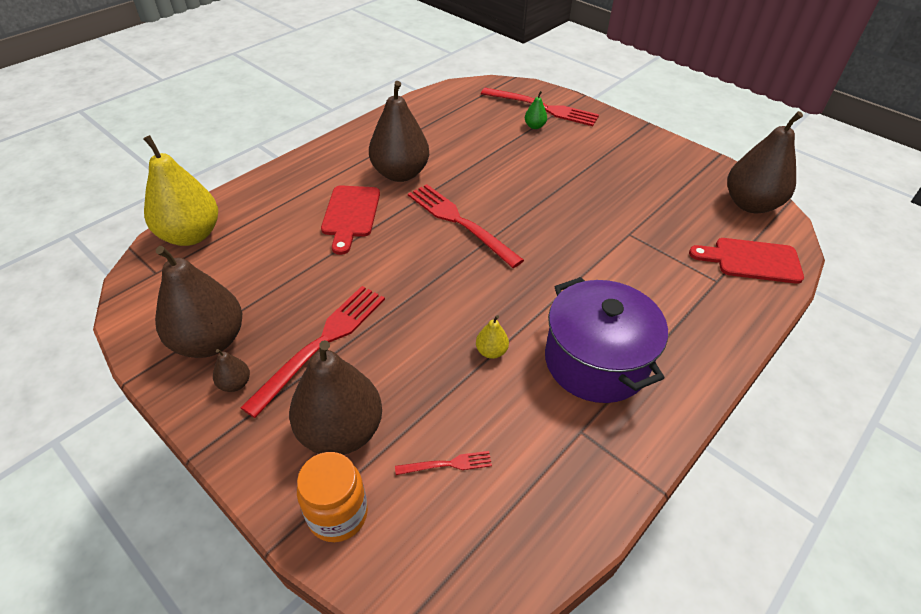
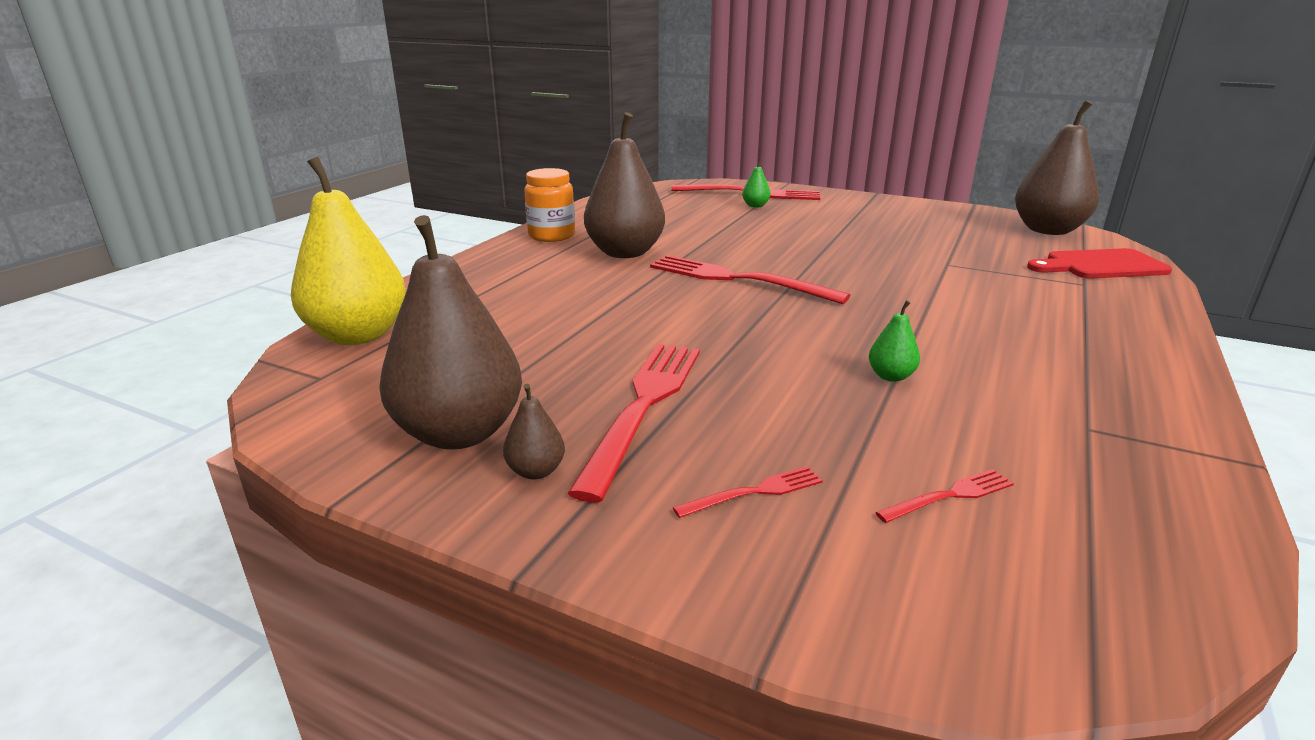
camera: 15 degrees left, 20 degrees down
(338, 514) = (838, 592): orange jar -> orange jar (551, 236)
(341, 431) = (754, 492): brown pear -> red fork
(350, 215) = (587, 290): red cutting board -> none
(491, 351) = (891, 376): yellow pear -> green pear
(596, 361) = (1030, 364): purple pot -> none

